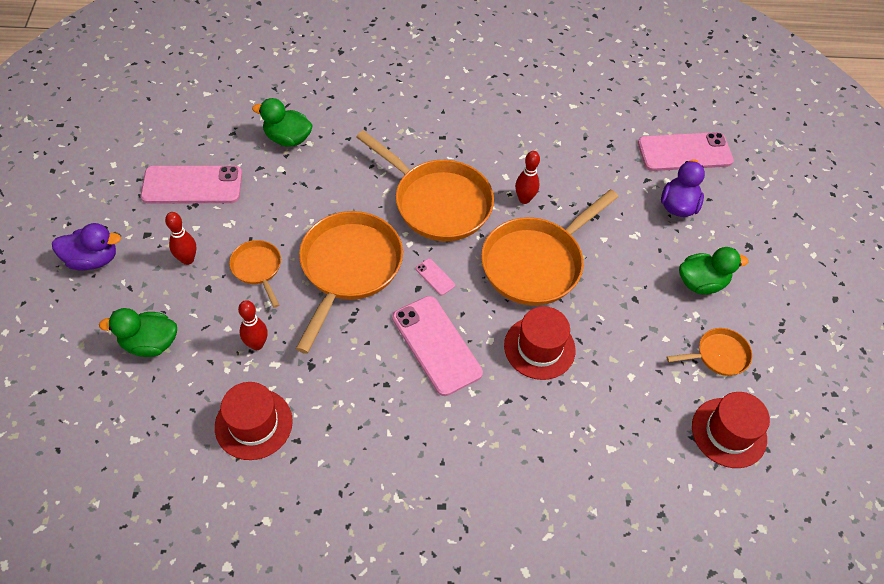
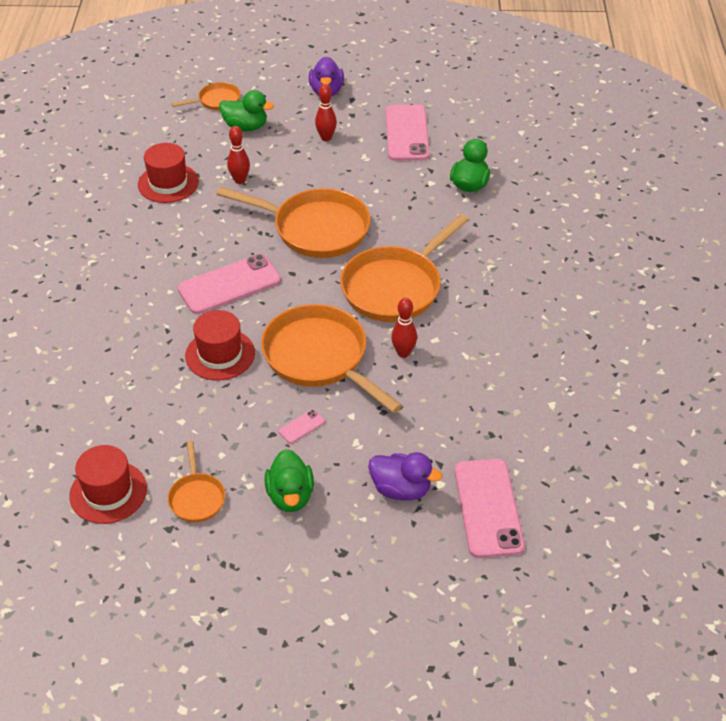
camera: 95 degrees right, 10 degrees down
(150, 343) = (246, 127): green duck -> green duck turned 105 degrees clockwise
(257, 268) = (316, 176): orange pan -> orange pan (216, 101)
(435, 277) = (304, 284): pink phone -> pink phone (301, 426)

